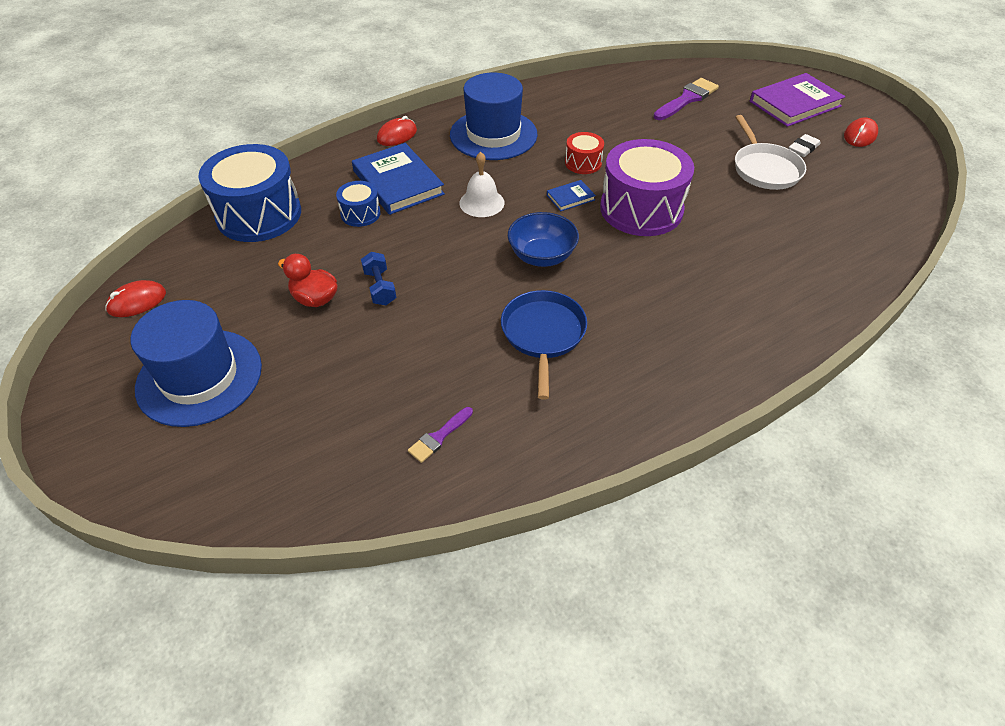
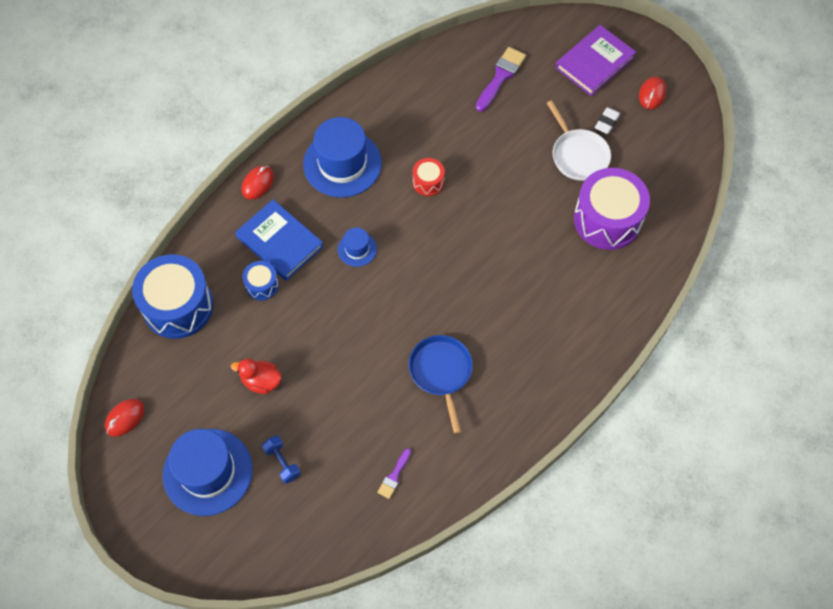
camera: 15 degrees left, 15 degrees up
(380, 288) = (307, 358): blue dumbbell -> blue dumbbell (282, 462)
(482, 202) = (357, 249): white bell -> blue hat
(542, 256) = (421, 296): blue bowl -> none
(570, 197) = (427, 226): blue book -> none
(641, 209) = (487, 226): purple drum -> purple drum (607, 219)

